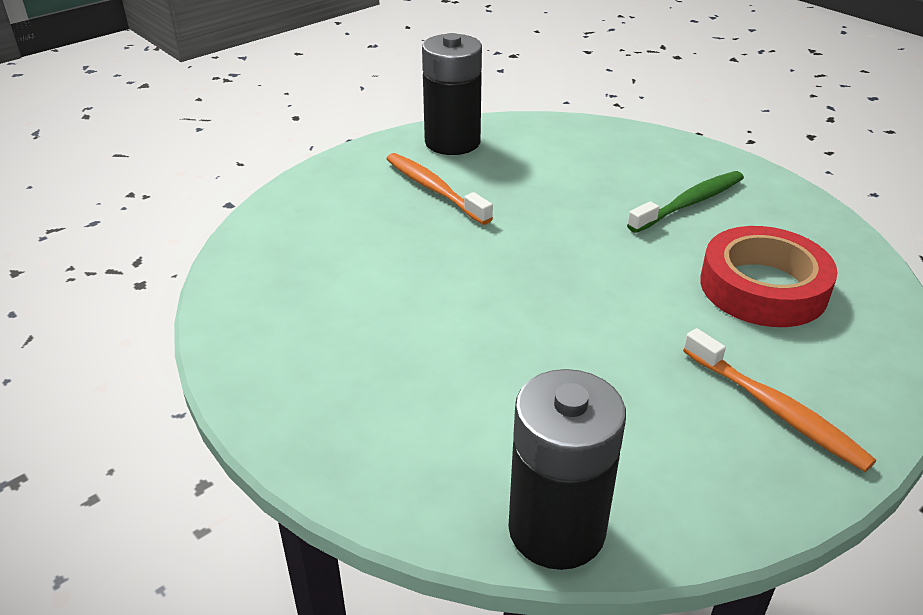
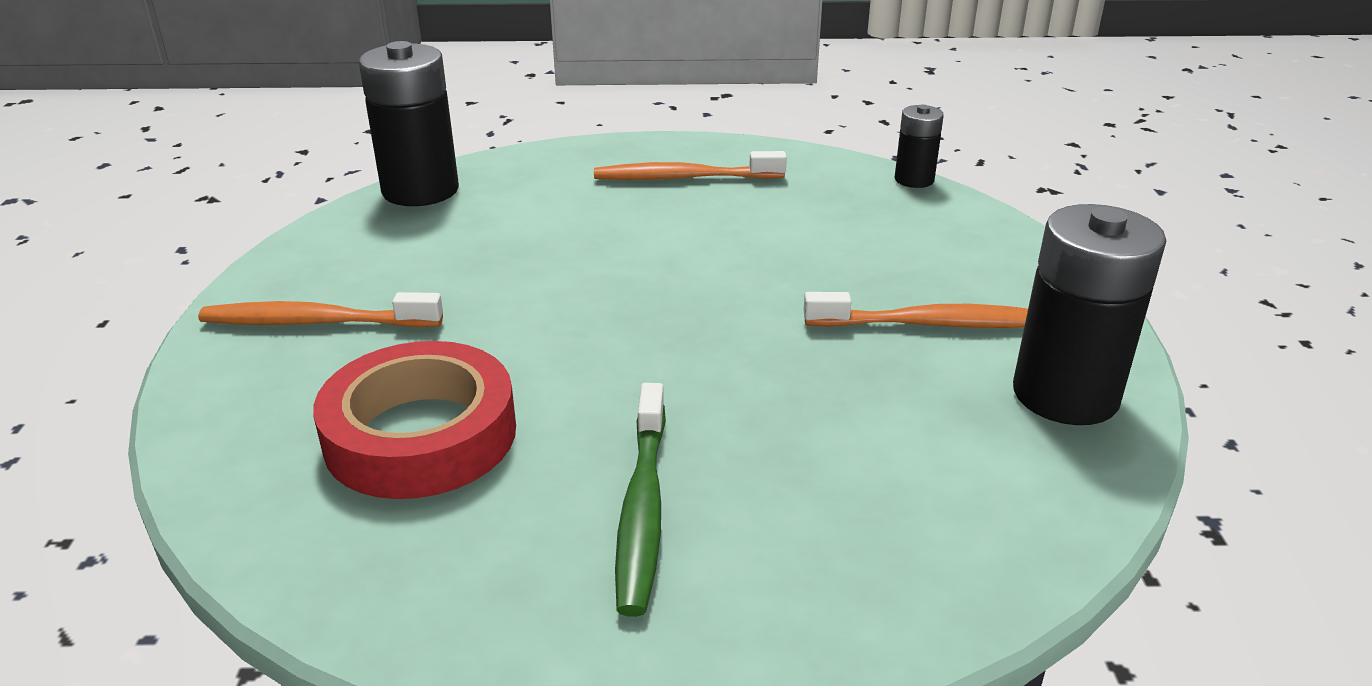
camera: 130 degrees right, 5 degrees down
(224, 258) = (914, 179): none -> black battery
(338, 369) = (685, 178): none -> orange toothbrush

